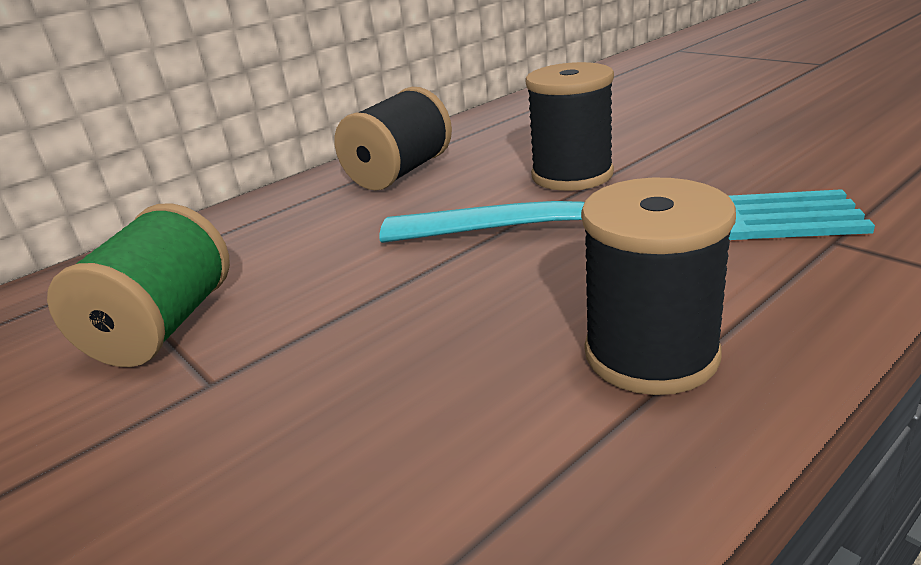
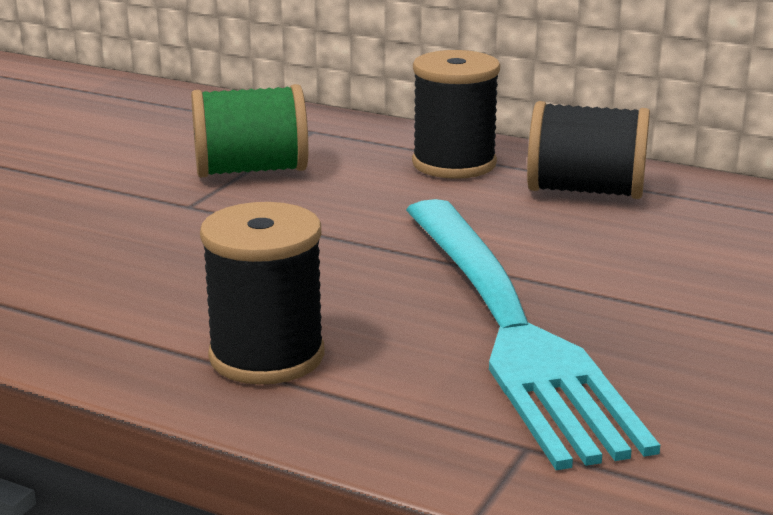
camera: 65 degrees right, 5 degrees down
(572, 175) = (632, 283): black spool -> black spool (454, 164)

